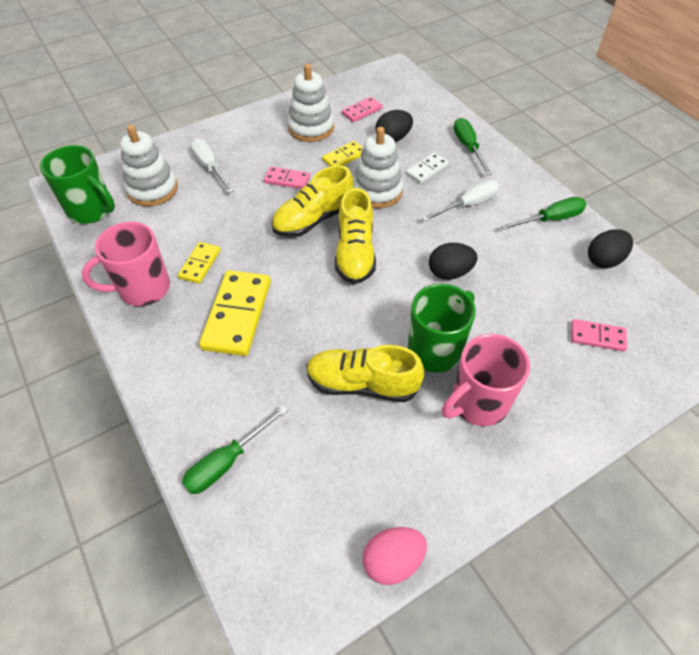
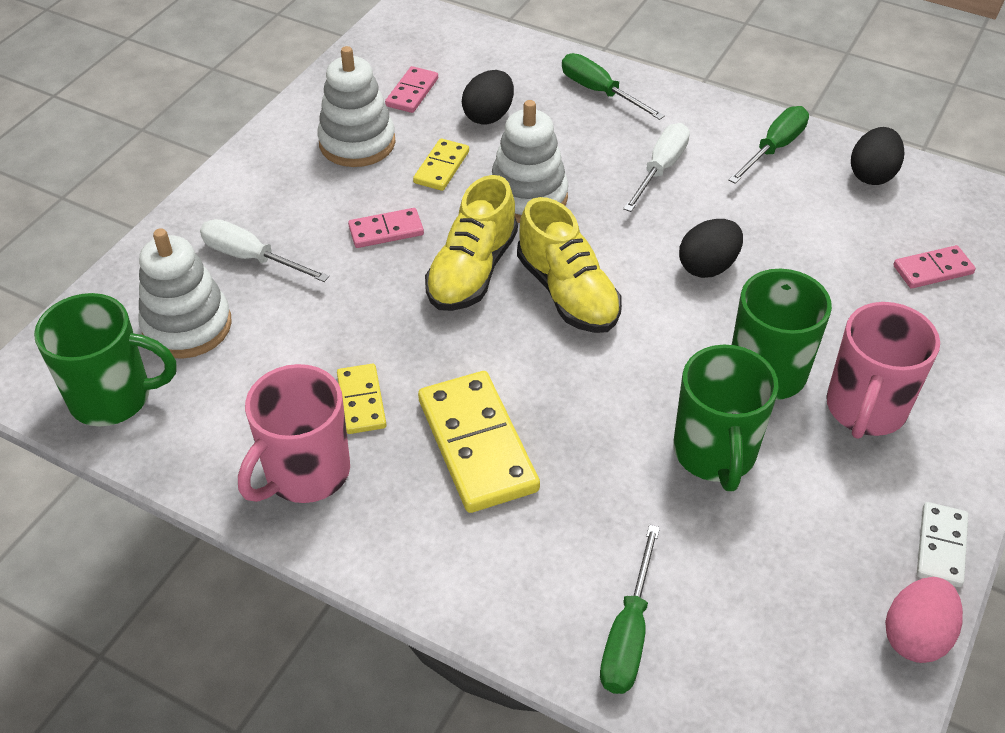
camera: 30 degrees left, 5 degrees down
(362, 384) = (714, 454): yellow shoe -> green mug
(427, 170) = (570, 142): white domino -> white domino (941, 546)

